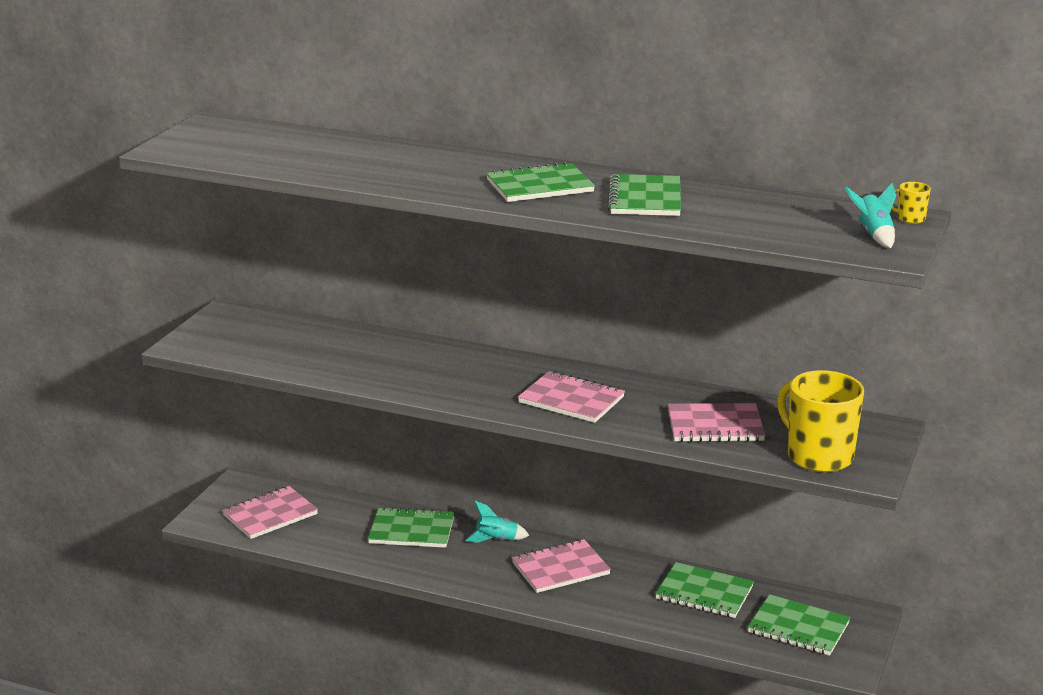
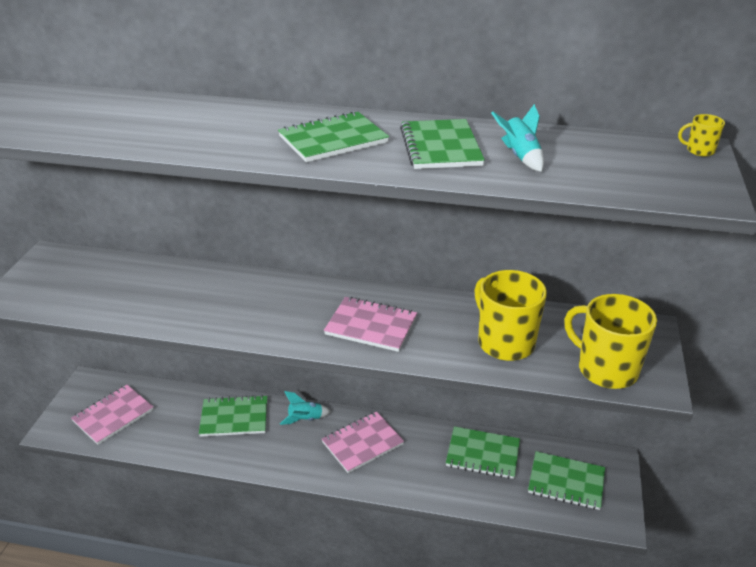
camera: 10 degrees left, 10 degrees up
(715, 426) = (505, 342): pink notebook -> yellow mug
(874, 235) = (679, 174): turquoise rocket -> turquoise rocket (520, 156)

